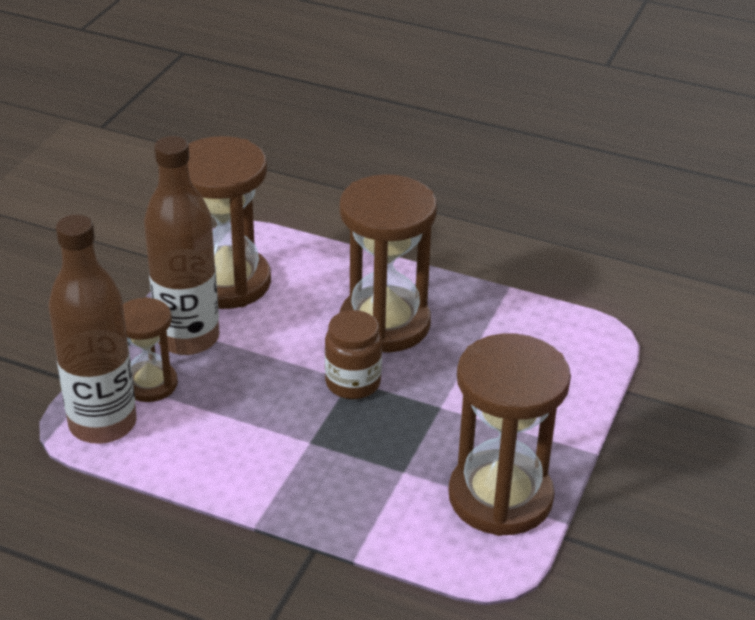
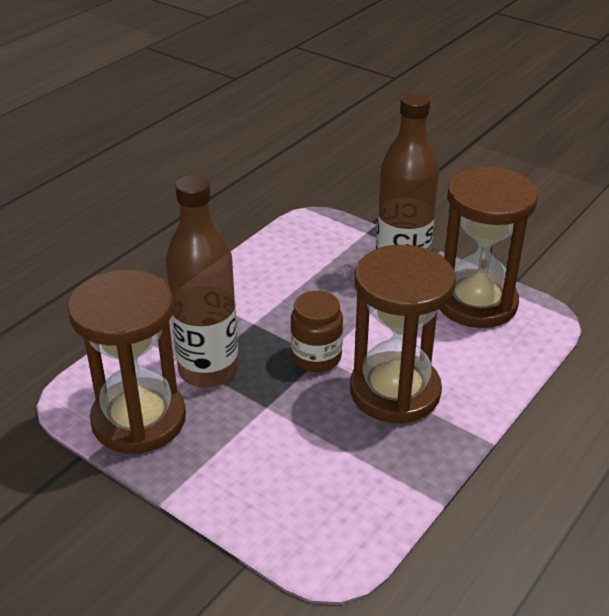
camera: 105 degrees right, 0 degrees up
(103, 424) = (312, 229): brown bottle -> brown bottle (208, 370)
(150, 384) = (349, 252): brown hourglass -> none

